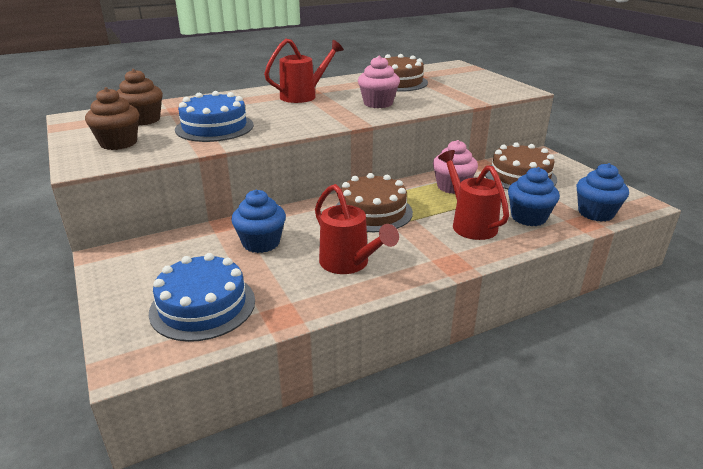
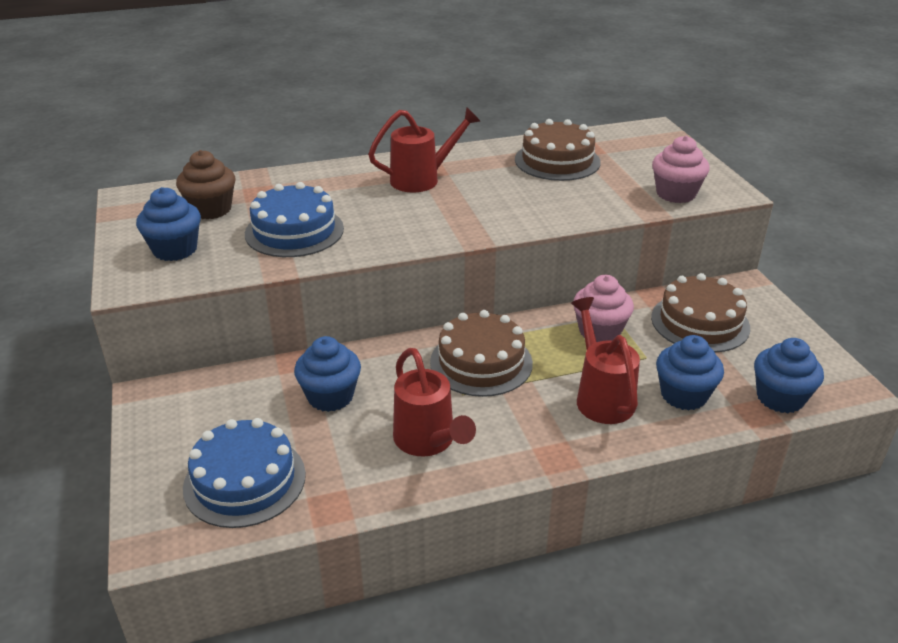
camera: 10 degrees right, 5 degrees up
(118, 143) = (175, 250): brown cupcake -> blue cupcake
(378, 103) = (516, 203): pink cupcake -> pink cupcake (675, 194)

